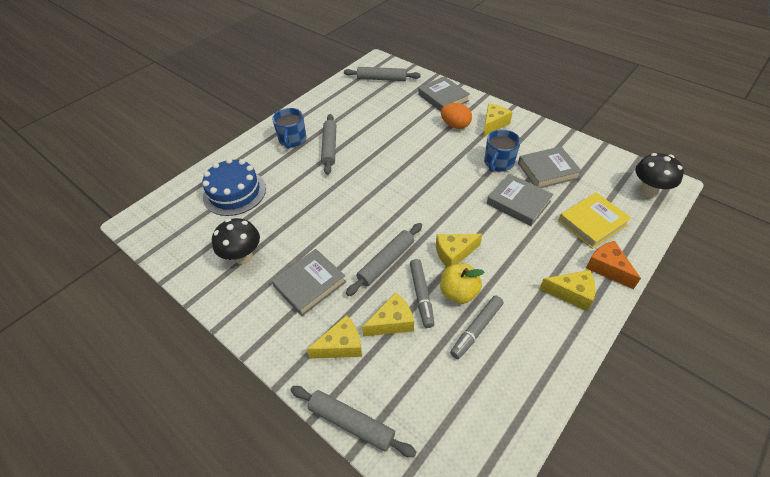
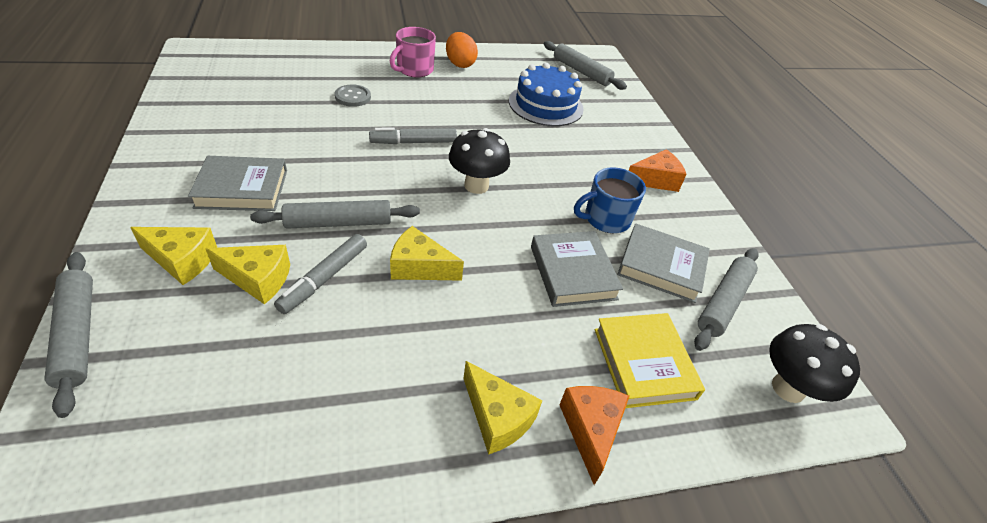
camera: 30 degrees right, 5 degrees down
(234, 192) = (300, 78): blue cake -> blue cake (546, 105)
(243, 256) = (227, 128): black mushroom -> black mushroom (476, 185)
(284, 183) = (353, 97): none -> grey button
(292, 140) = (414, 70): blue mug -> pink mug
(329, 147) = (439, 95): grey rolling pin -> grey rolling pin (723, 302)
(443, 98) = (628, 123): grey book -> none
(455, 125) = (605, 154): orange egg -> orange egg (460, 64)
(458, 292) = (365, 307): yellow apple -> none
(476, 329) = (327, 358): grey marker -> grey marker (413, 142)
(493, 124) = (655, 180): yellow cheese -> orange cheese
(592, 223) = (644, 363): yellow book -> yellow book turned 75 degrees clockwise

